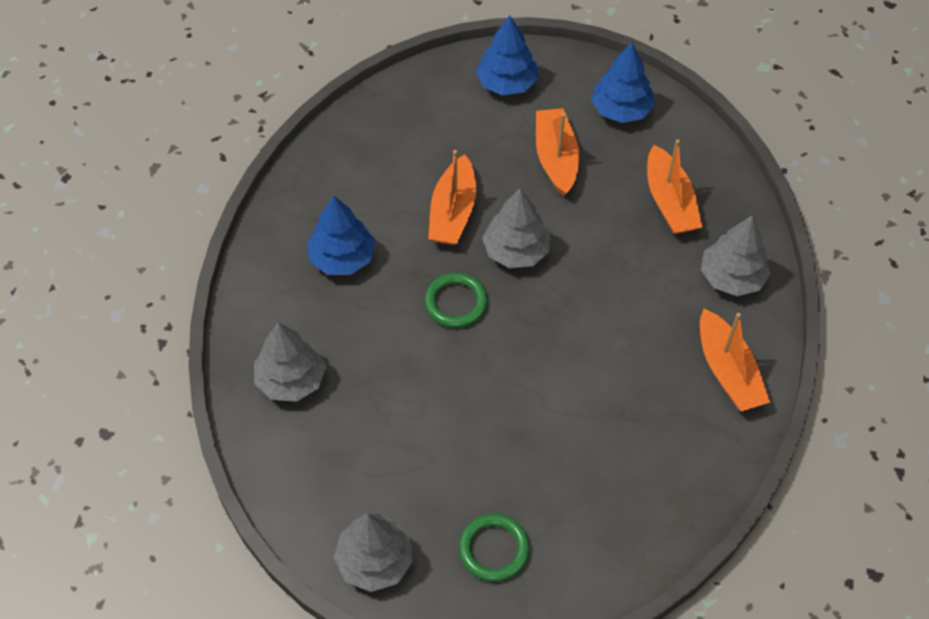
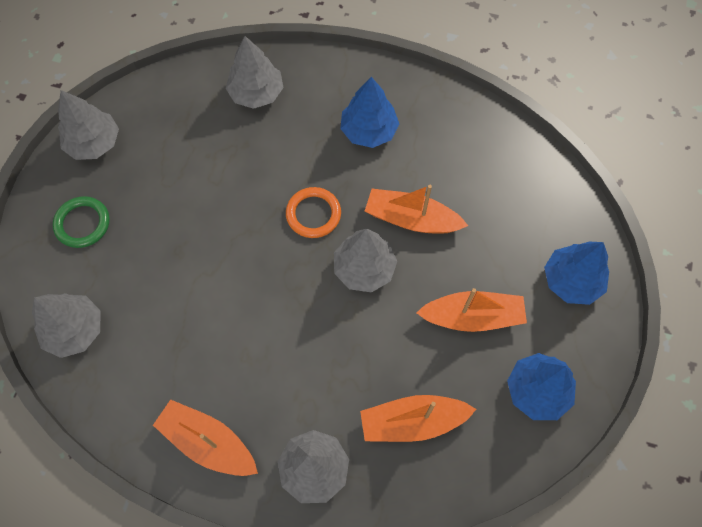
camera: 95 degrees right, 10 degrees up
(456, 302) = (313, 214): green ring -> orange ring
(632, 528) = (75, 330): none -> grey tree
(727, 371) = (208, 442): orange boat -> orange boat turned 45 degrees clockwise

